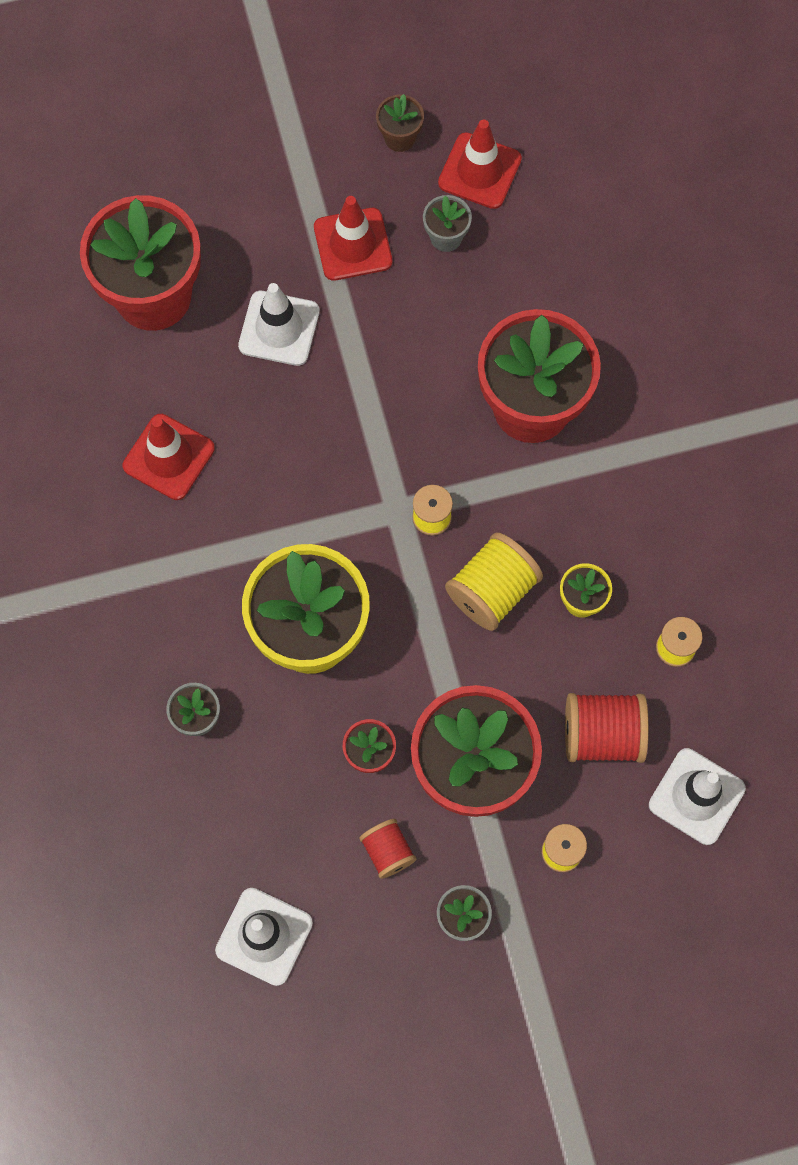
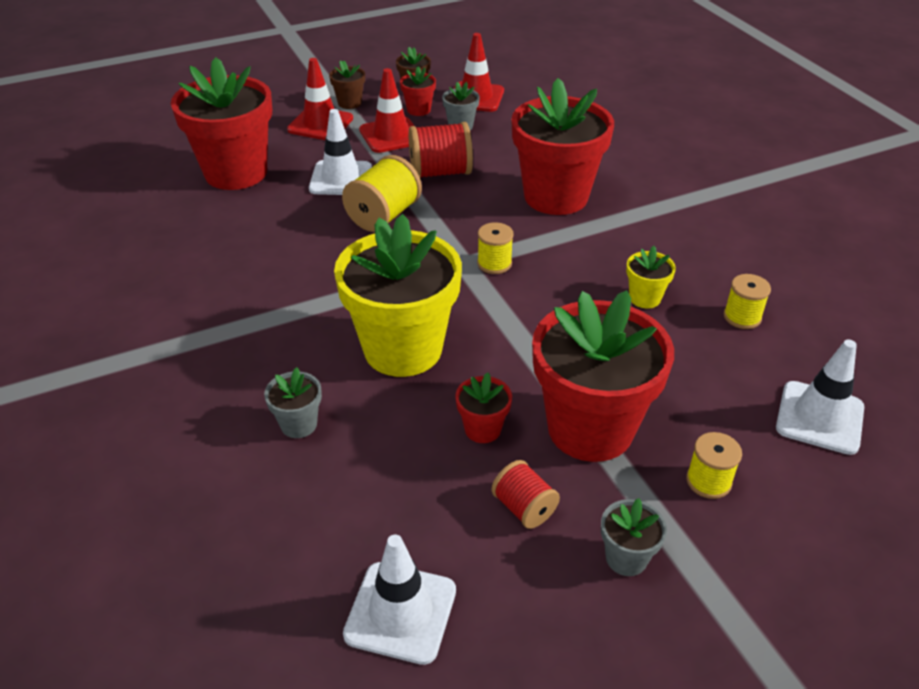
camera: 10 degrees left, 30 degrees down
(168, 457) = (255, 254): red traffic cone -> red traffic cone (320, 124)
(309, 159) = (349, 103): none -> brown flower pot
(398, 190) = (418, 110): none -> red flower pot
(492, 591) = (563, 301): yellow spool -> yellow spool (383, 216)
(602, 735) = (706, 384): red spool -> red spool (440, 172)

